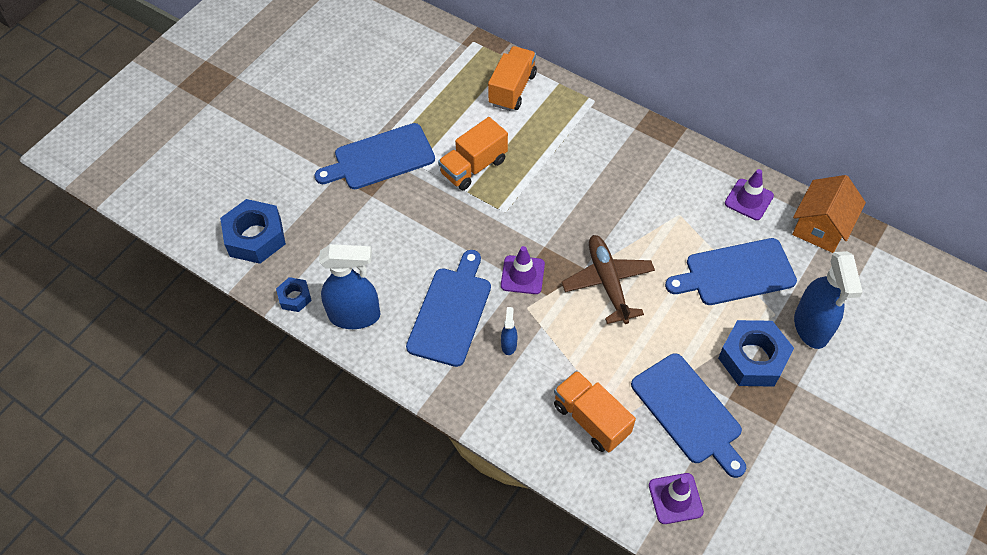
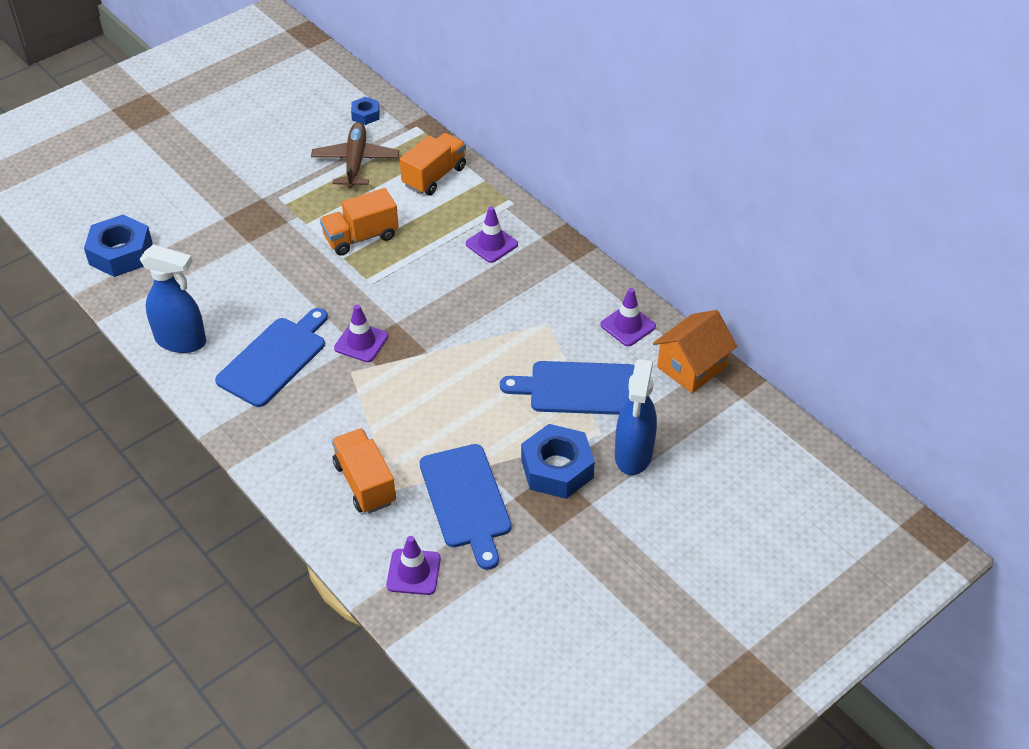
camera: 15 degrees right, 10 degrees down
(294, 297) = (132, 313): blue nut -> blue nut (365, 115)
(380, 158) = (273, 211): blue cutting board -> none
(509, 344) = (317, 400): blue spray bottle -> none
(594, 146) = (491, 244): none -> purple traffic cone
(608, 283) = (443, 368): brown plane -> brown plane (356, 162)

